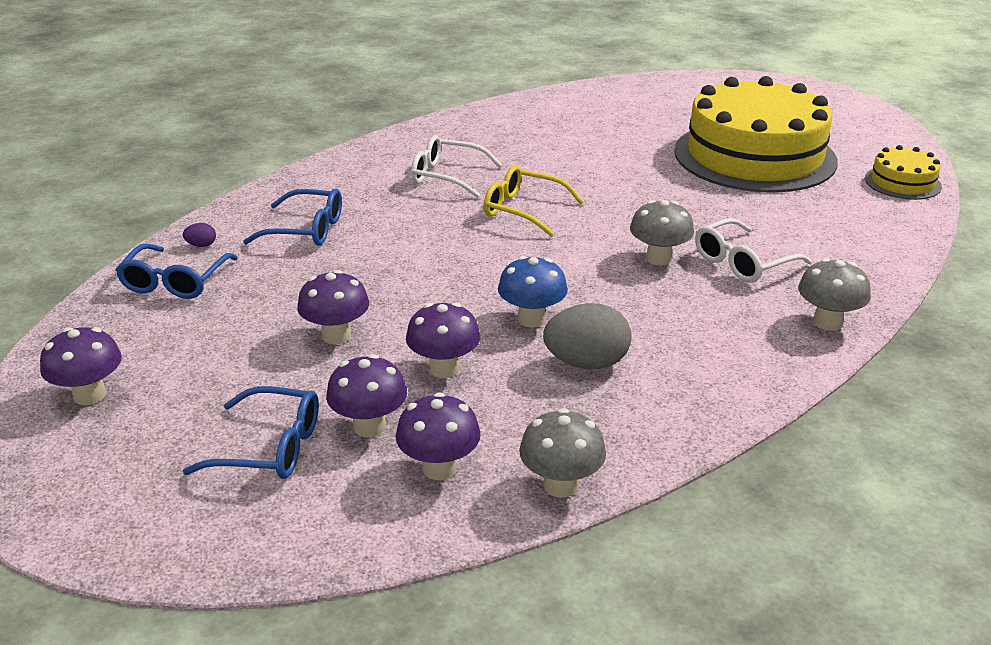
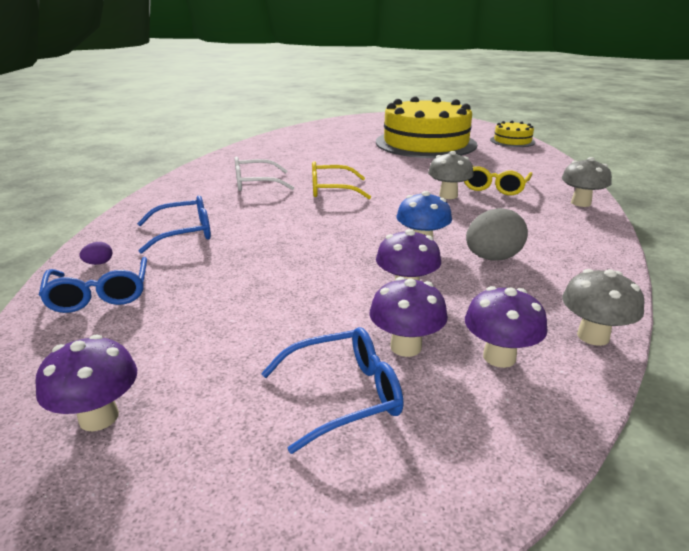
camera: 30 degrees left, 5 degrees down
(336, 336) = (295, 292): purple mushroom -> none
(743, 262) = (495, 187): white glasses -> yellow glasses

